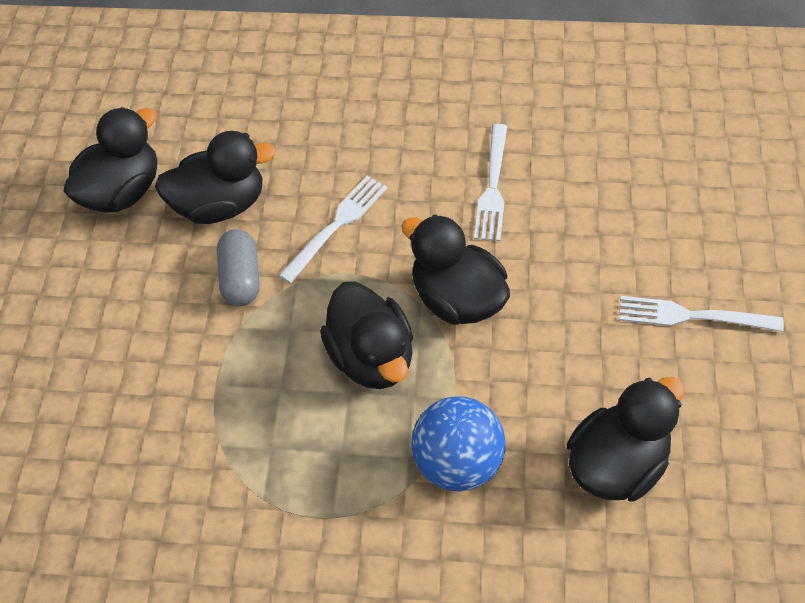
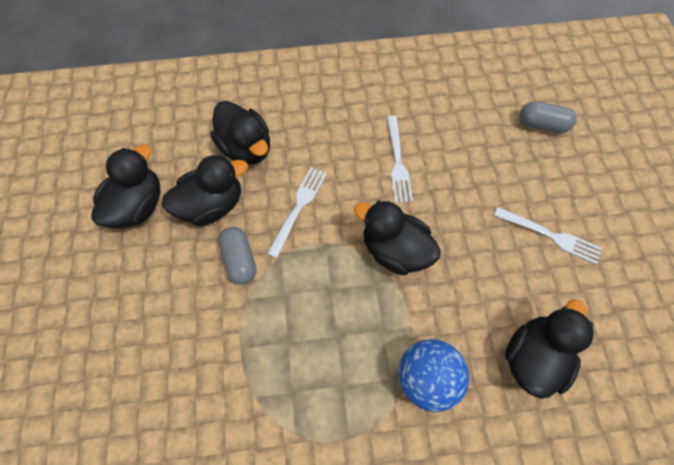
camera: 15 degrees left, 10 degrees up
(371, 357) = (347, 305): black duck -> black duck (246, 148)
(691, 316) = (550, 236): white fork -> white fork turned 150 degrees counterclockwise
(724, 167) = (542, 125): none -> grey capsule

